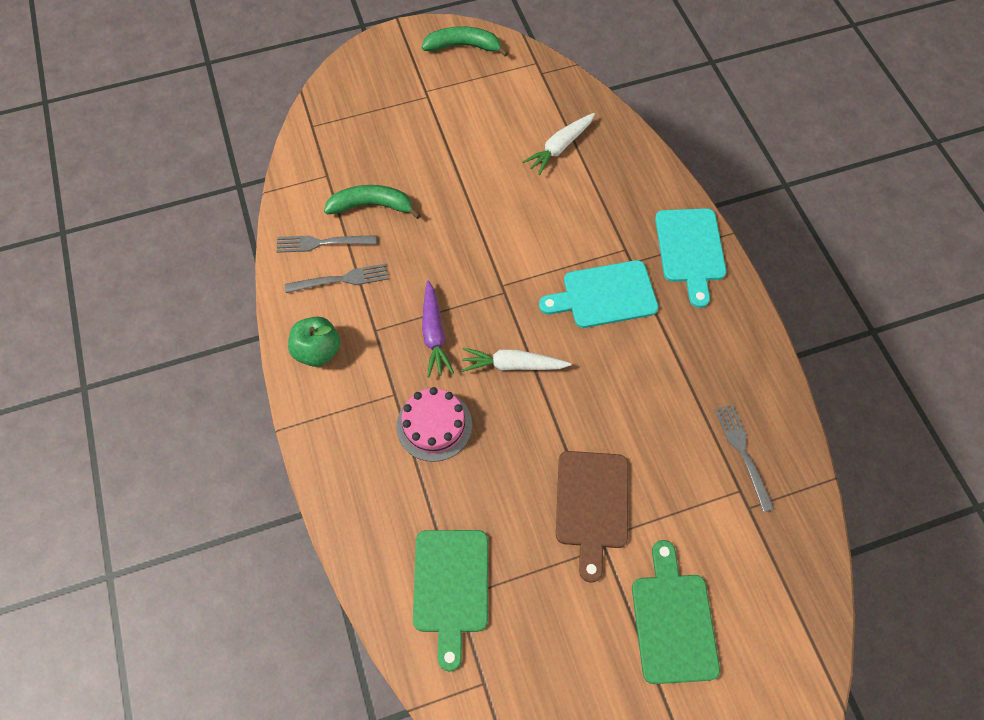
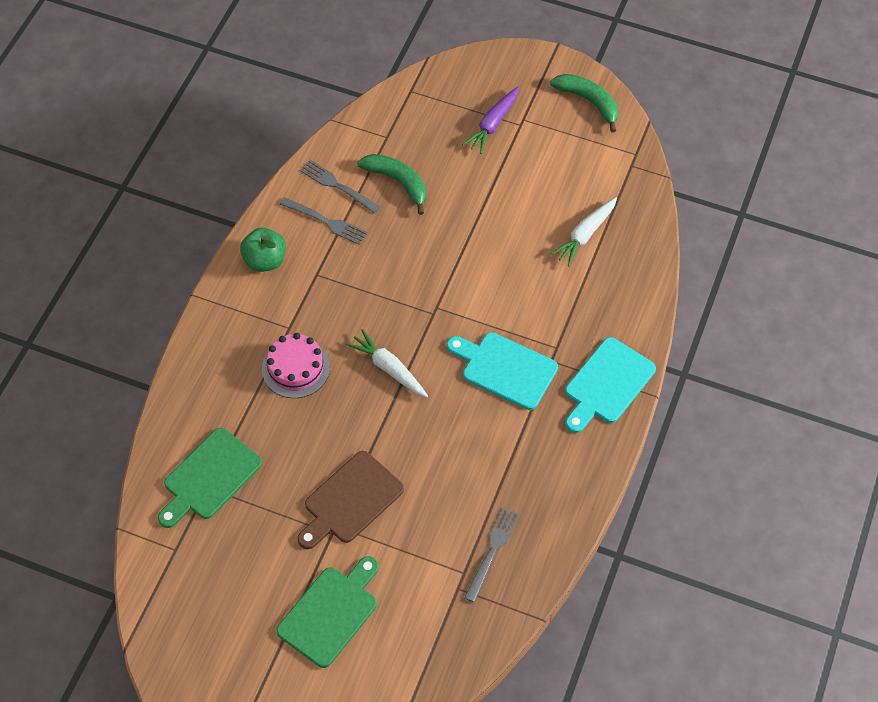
camera: 40 degrees right, 5 degrees down
(434, 334) = (354, 306): purple carrot -> purple carrot (493, 124)
(560, 147) = (585, 235): white carrot -> white carrot turned 45 degrees counterclockwise

